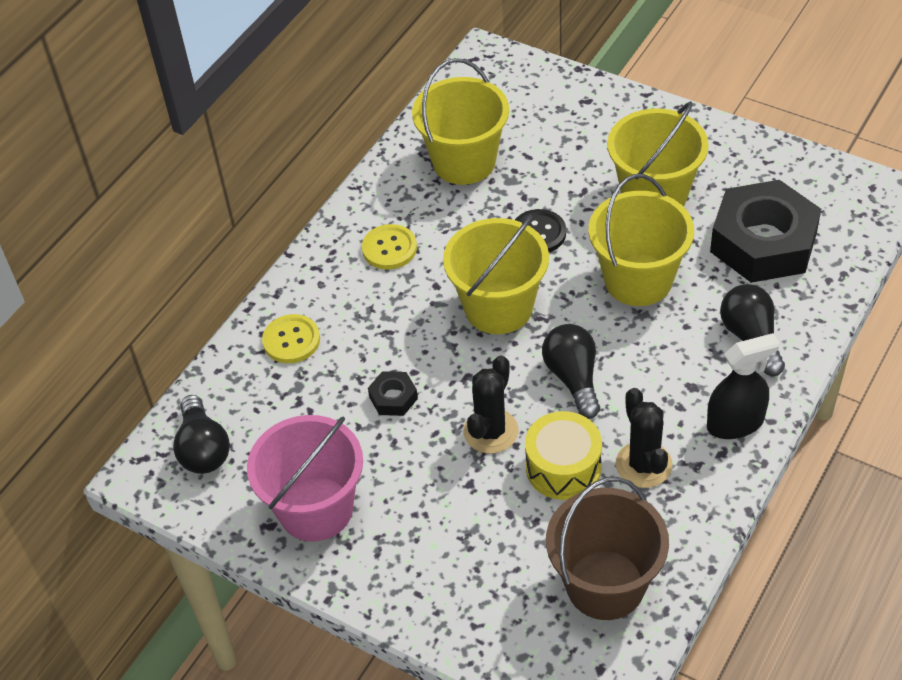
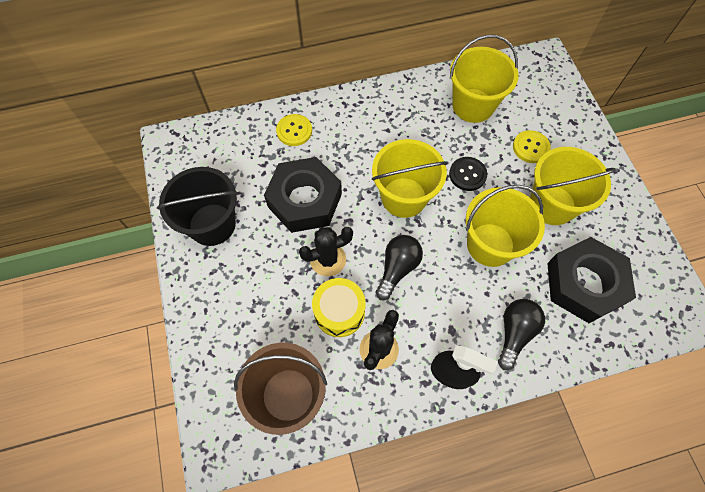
camera: 40 degrees right, 15 degrees up
(203, 449) = (202, 151): black light bulb -> none
(316, 509) = (212, 224): pink bucket -> black bucket
(389, 248) = (387, 122): yellow button -> yellow button (530, 147)
(393, 398) = (305, 200): black nut -> black nut, size x2.39

